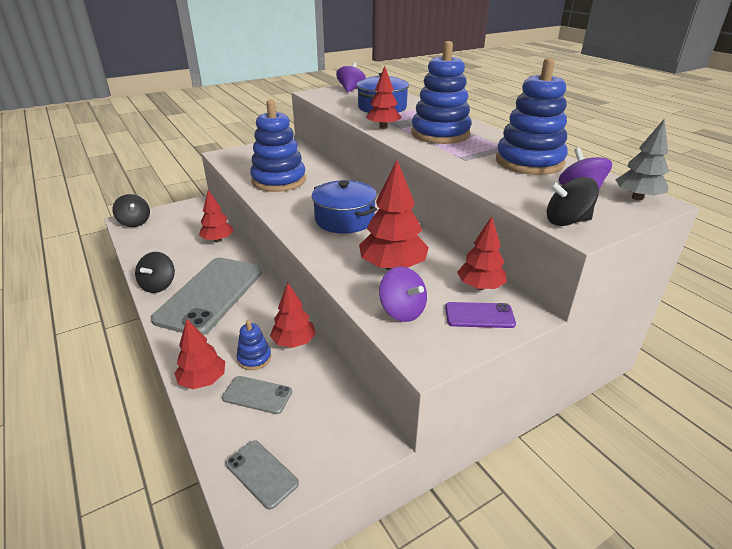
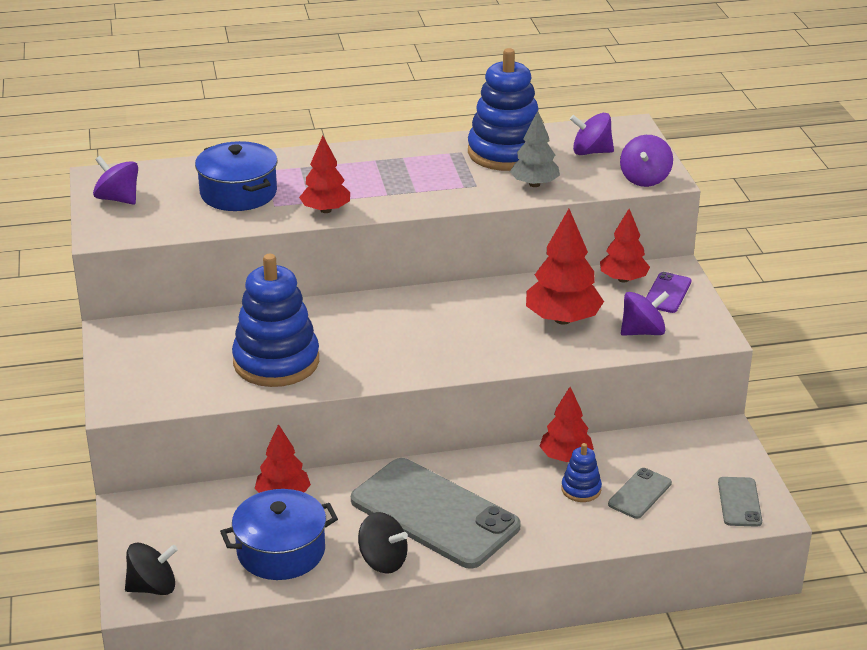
camera: 70 degrees left, 0 degrees up
(203, 380) = (602, 530): red tree -> none
(261, 473) = (739, 502): grey phone -> grey phone turned 60 degrees counterclockwise
(344, 219) = (436, 329): blue pot -> blue pot (281, 551)
(440, 134) = (382, 178): blue stacking toy -> none
(566, 221) = (645, 179): black spinning top -> purple spinning top
(637, 198) = (618, 131): grey tree -> grey tree (534, 184)

